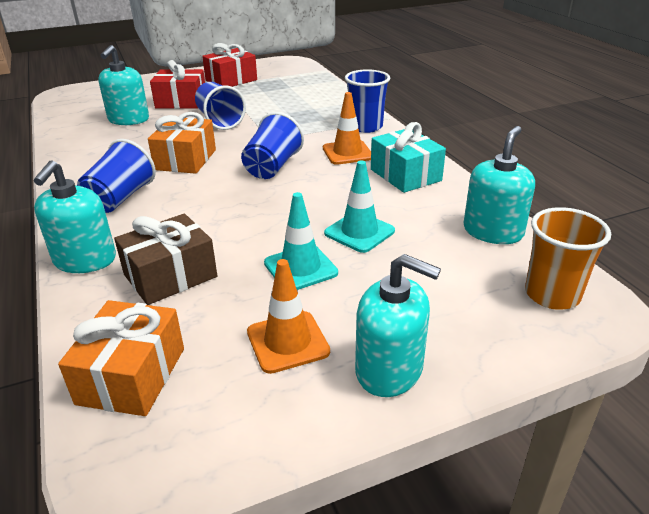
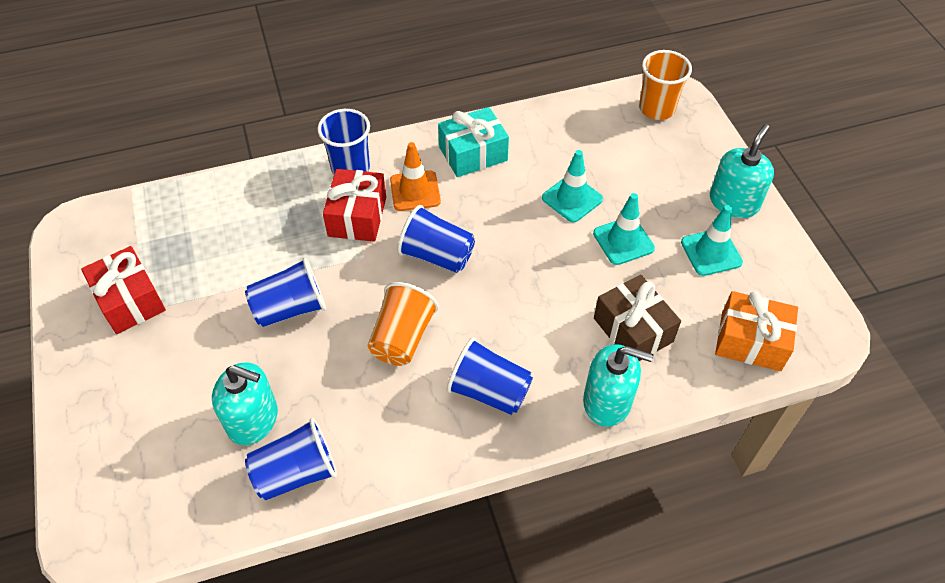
camera: 85 degrees left, 20 degrees up
(81, 135) = (296, 472): none -> blue cup
(181, 102) = (202, 359): red gift -> red gift (357, 216)
(185, 160) = (402, 337): orange gift -> orange cup
(287, 342) = (711, 252): orange traffic cone -> turquoise traffic cone
(493, 232) = (577, 118): turquoise soap dispenser -> none

